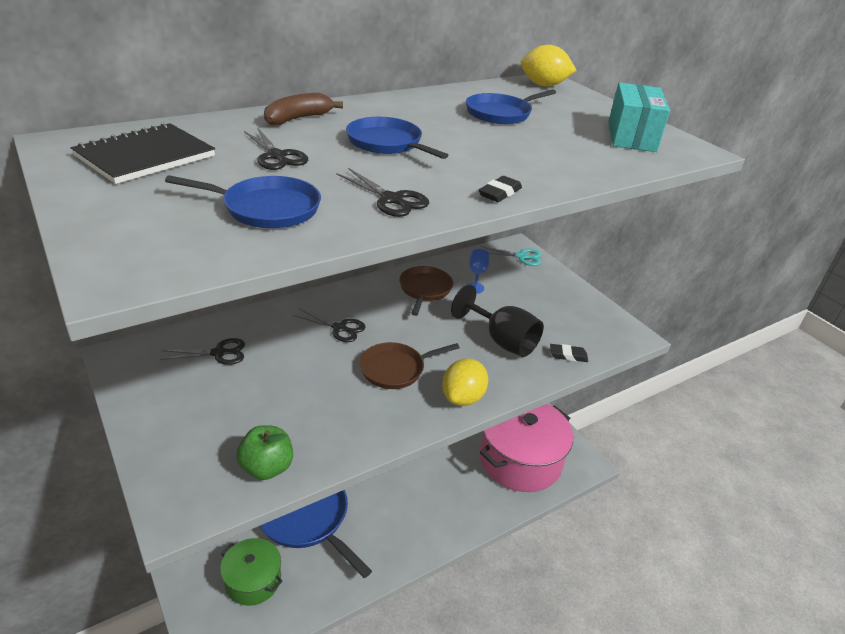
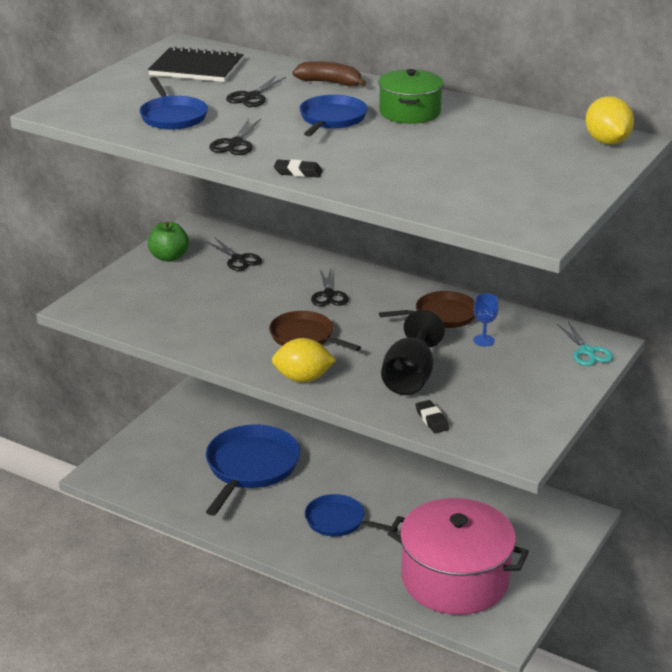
camera: 65 degrees right, 5 degrees down
(253, 580) = (168, 467): green pot -> green pot (409, 112)
(267, 468) = (143, 322): green apple -> green apple (169, 257)
(500, 113) = (478, 140): blue pan -> blue pan (338, 521)
(631, 136) = (522, 201): turquoise box -> none

